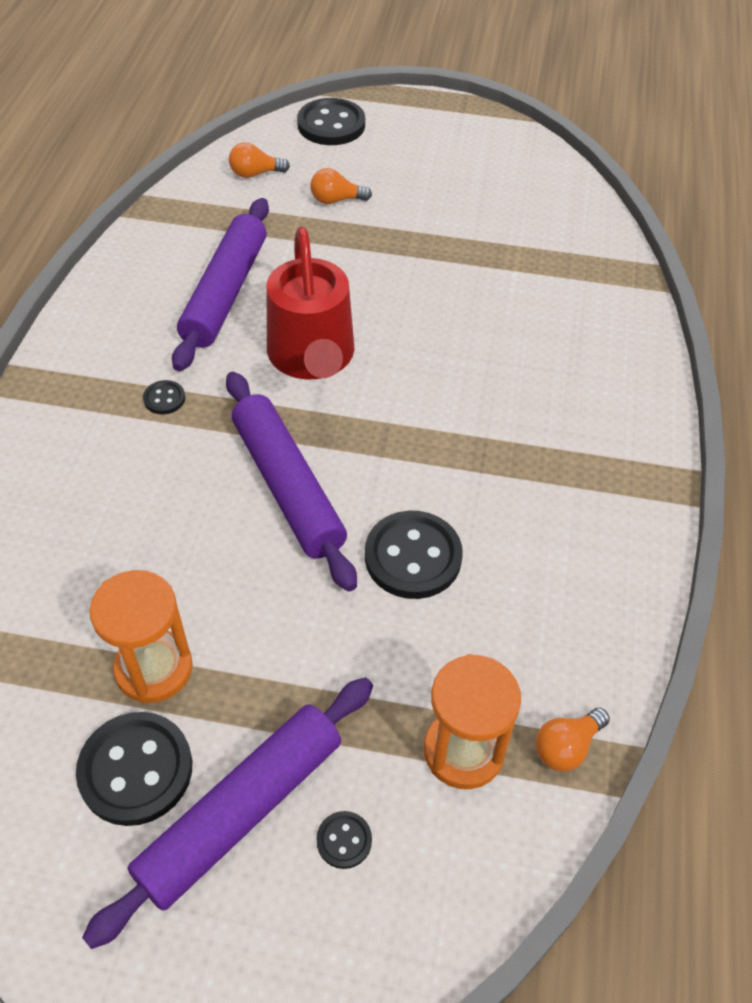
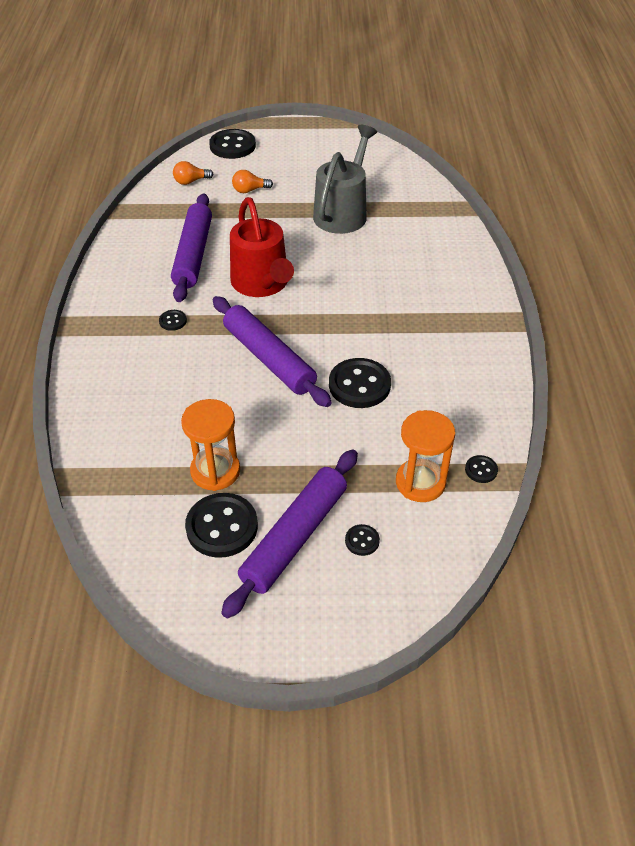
camera: 10 degrees left, 5 degrees down
(464, 256) = (343, 212): none -> grey watering can
(566, 747) = (481, 470): orange light bulb -> black button

